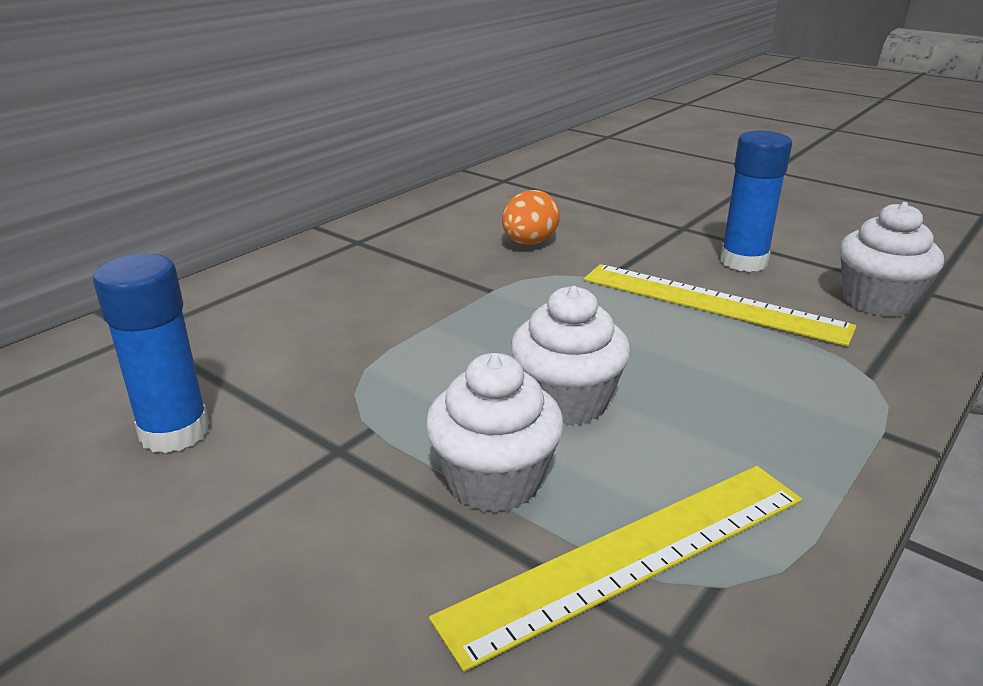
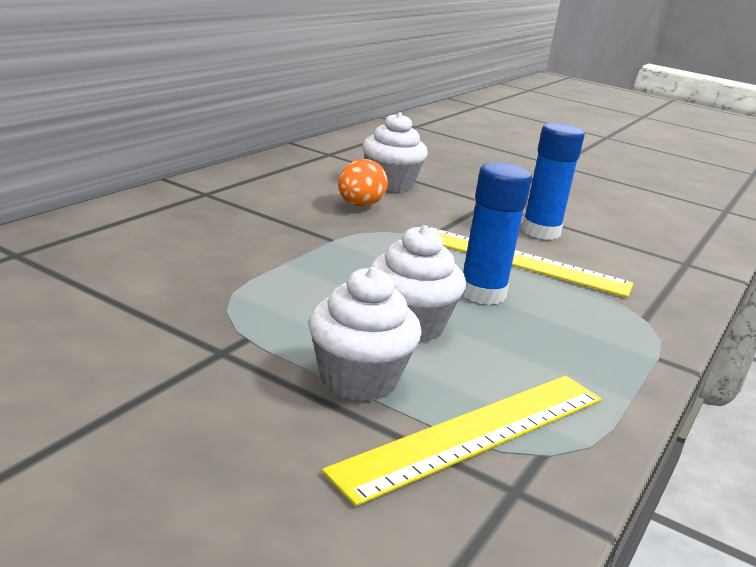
camera: 10 degrees left, 5 degrees down
(174, 432) = (70, 333): blue glue stick -> blue glue stick (482, 293)
(877, 301) = (648, 267): white cupcake -> white cupcake (390, 183)

